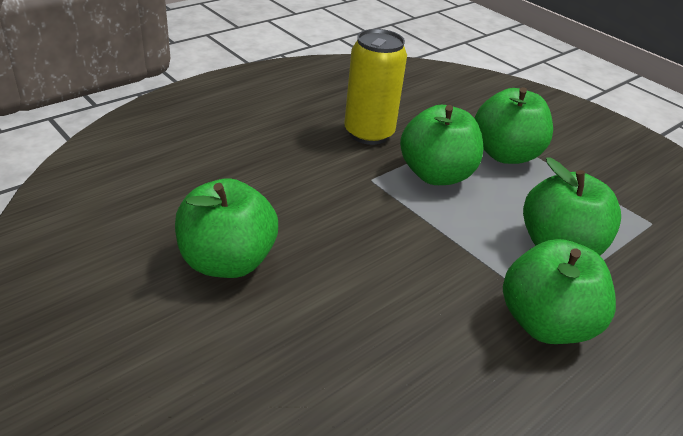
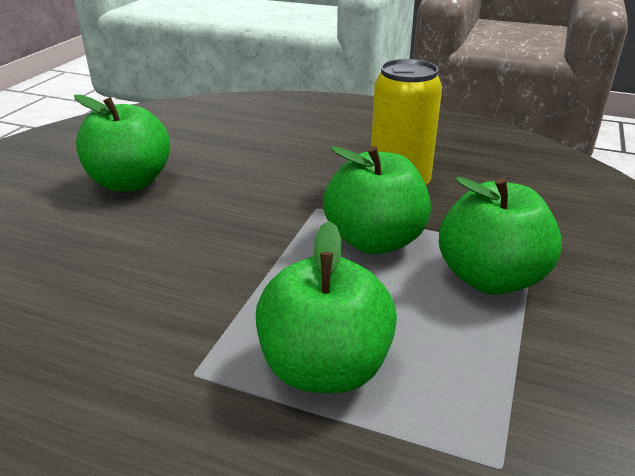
camera: 65 degrees right, 5 degrees down
(545, 324) = (157, 385): green apple -> none

